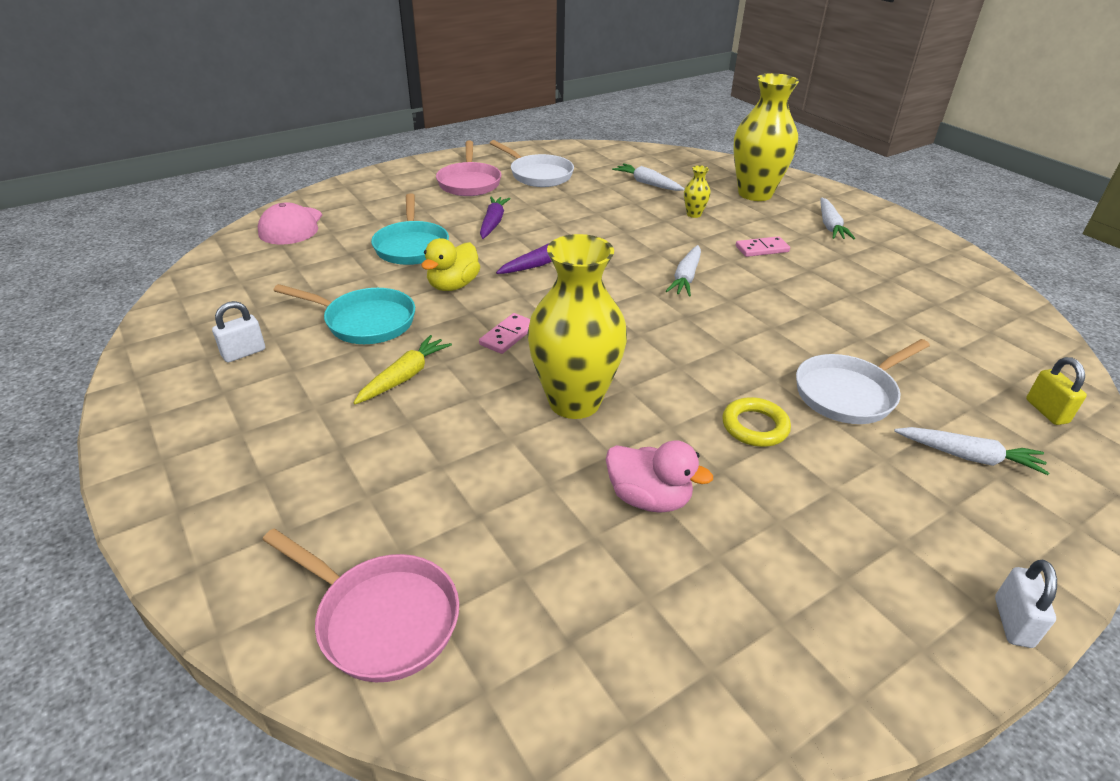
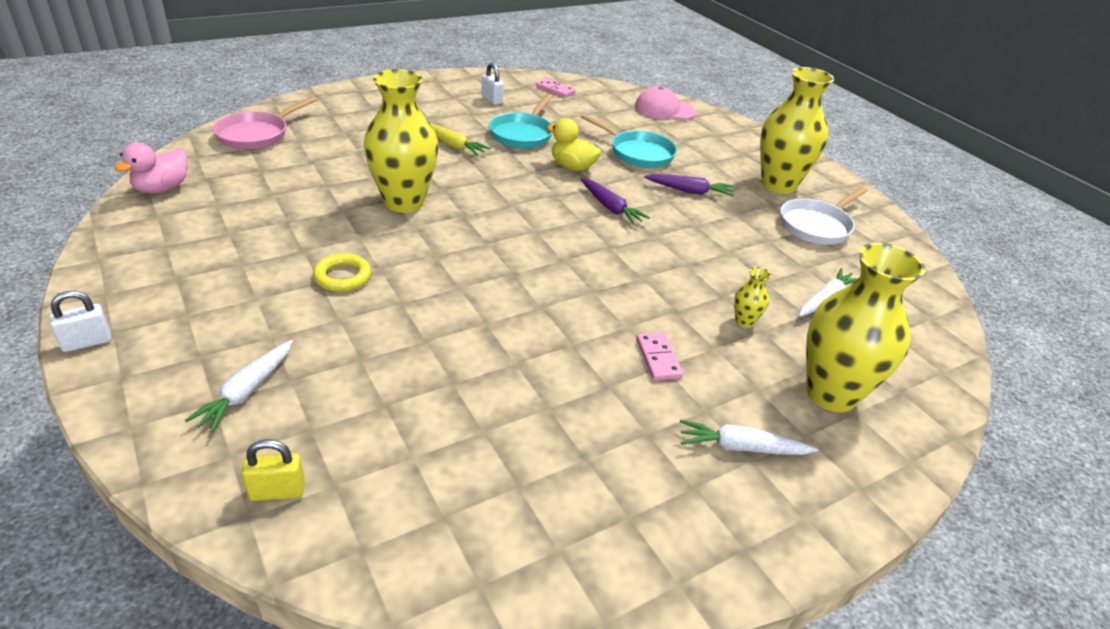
camera: 90 degrees right, 0 degrees up
(411, 246) = (637, 153): turquoise pan -> turquoise pan turned 135 degrees counterclockwise
(469, 182) = (778, 185): pink pan -> yellow vase
(508, 336) = (495, 184): pink domino -> pink domino (555, 90)
(649, 498) = (292, 217): pink duck -> pink duck (162, 188)
(686, 278) = (586, 286): white carrot -> none
(849, 393) = (364, 343): white pan -> none
(1013, 622) = (87, 342): white padlock -> white padlock turned 45 degrees counterclockwise

